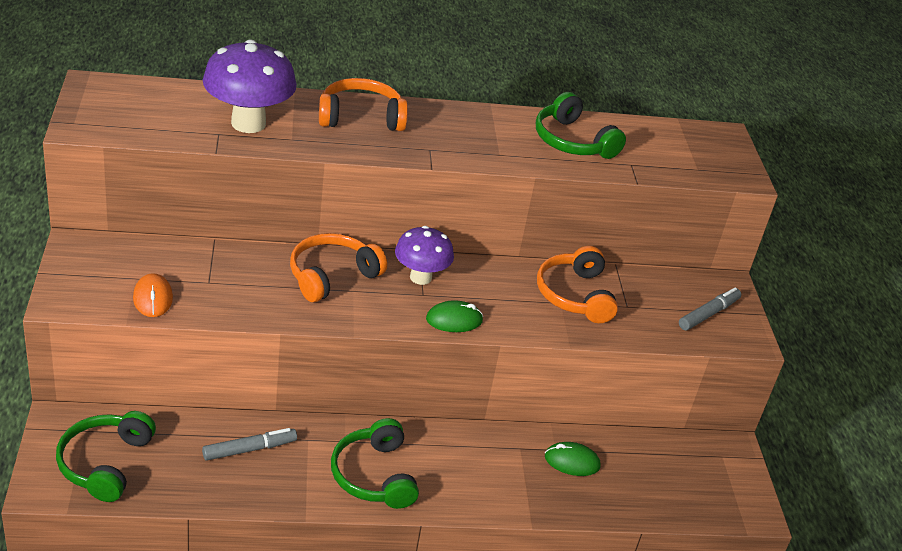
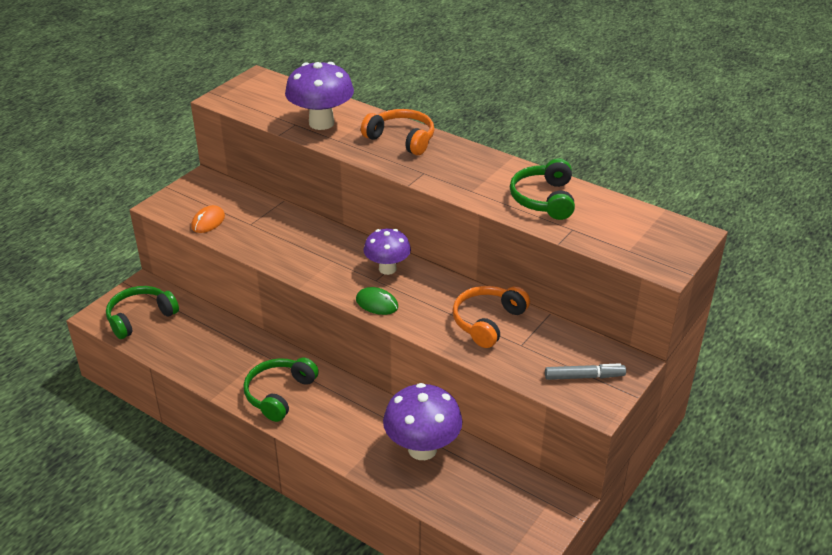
camera: 45 degrees right, 0 degrees up
(249, 449) = (224, 345): grey marker -> none
(332, 276) = (329, 247): orange headphones -> none
(572, 461) = (422, 449): green mouse -> purple mushroom

